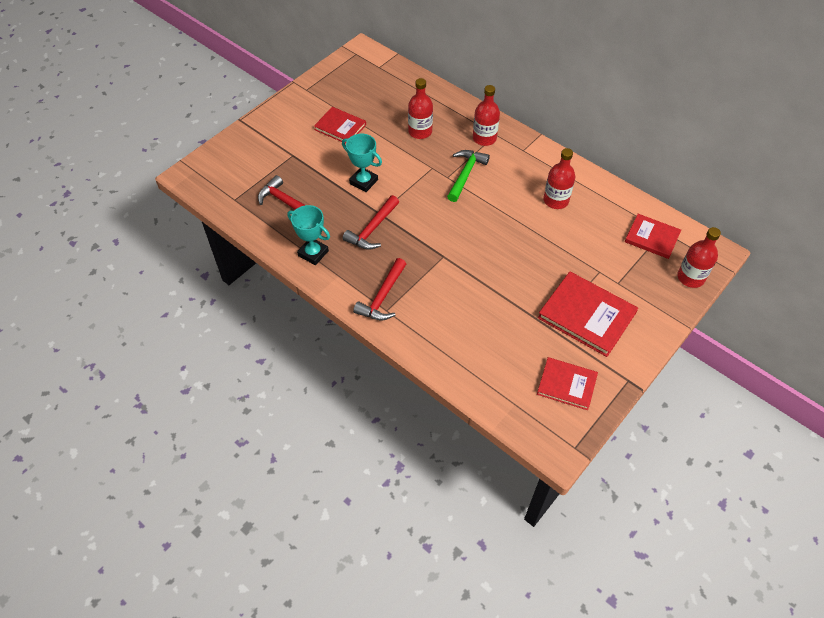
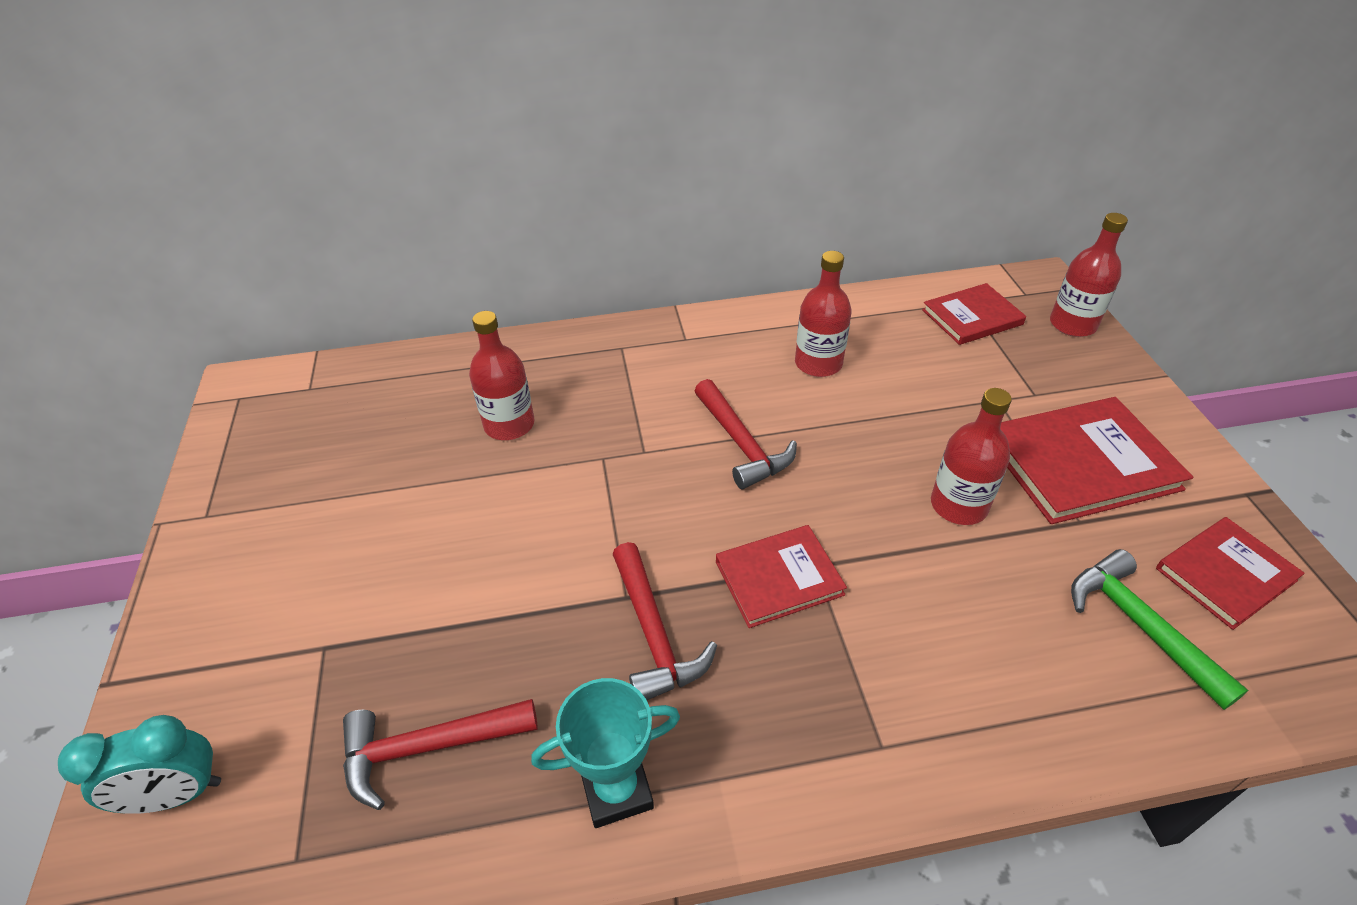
camera: 50 degrees left, 10 degrees down
(228, 162) = (178, 794): none -> turquoise clock
(340, 127) = (360, 523): red book -> red book (779, 578)
(363, 182) = (526, 572): turquoise trophy -> none
(382, 297) = (841, 730): red hammer -> red hammer (741, 444)
(465, 174) = (663, 427): green hammer -> green hammer (1140, 626)
(484, 138) = (614, 363): red bottle -> red bottle (958, 505)

